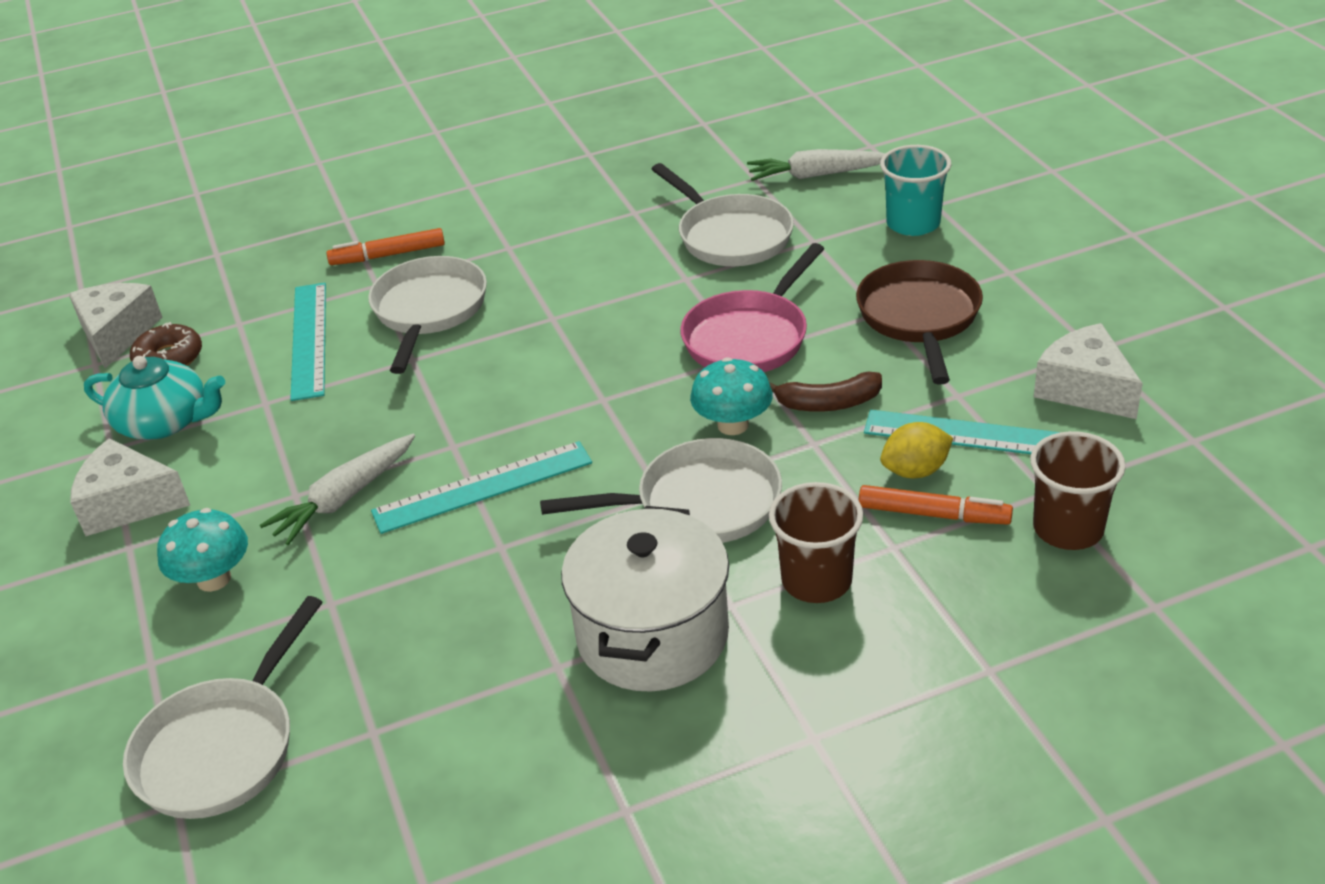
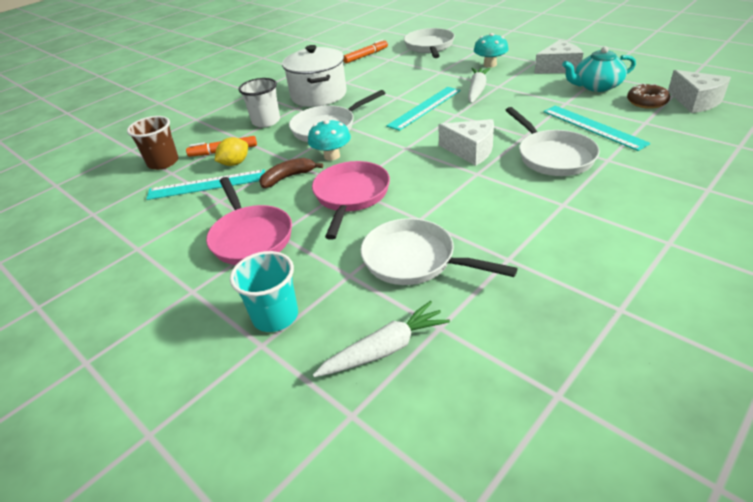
camera: 155 degrees right, 0 degrees up
(388, 255) = (632, 176): orange marker -> orange marker (366, 56)
(816, 580) = (266, 121): brown cup -> white cup
(920, 318) = (250, 237): brown pan -> pink pan
(1084, 388) = (147, 223): white cheese -> white cheese (471, 150)

